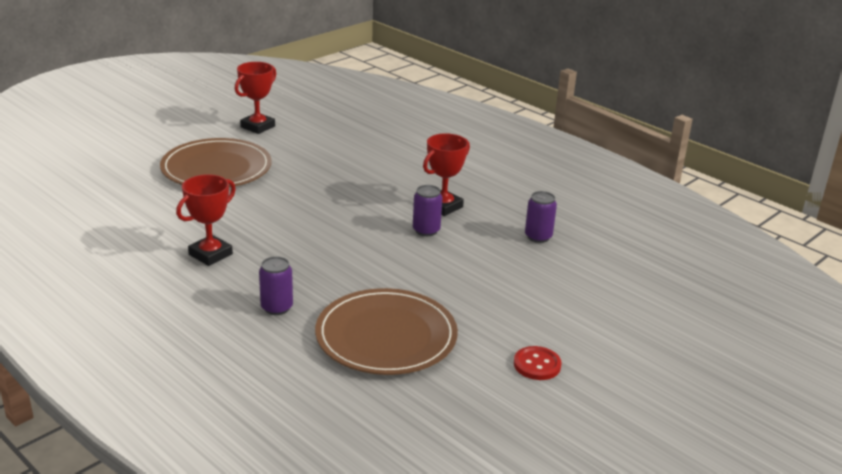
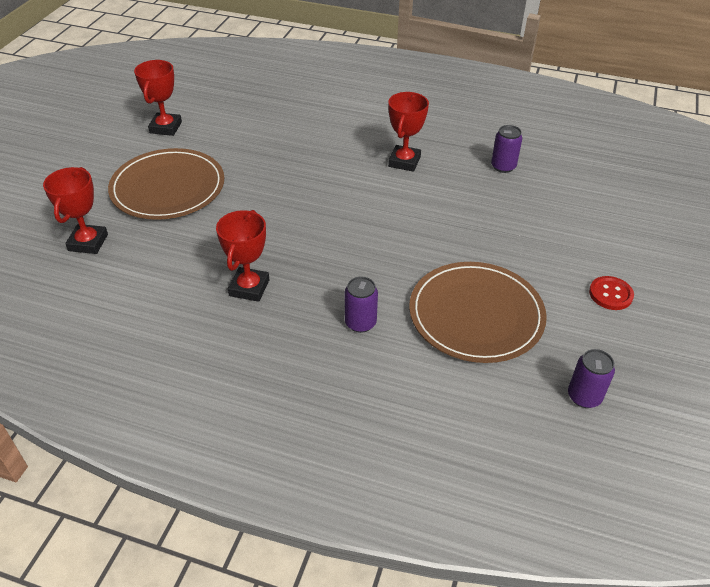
camera: 25 degrees left, 15 degrees up
(118, 187) = (88, 242): none -> red trophy
(426, 230) = (412, 192): purple can -> purple can (584, 396)

